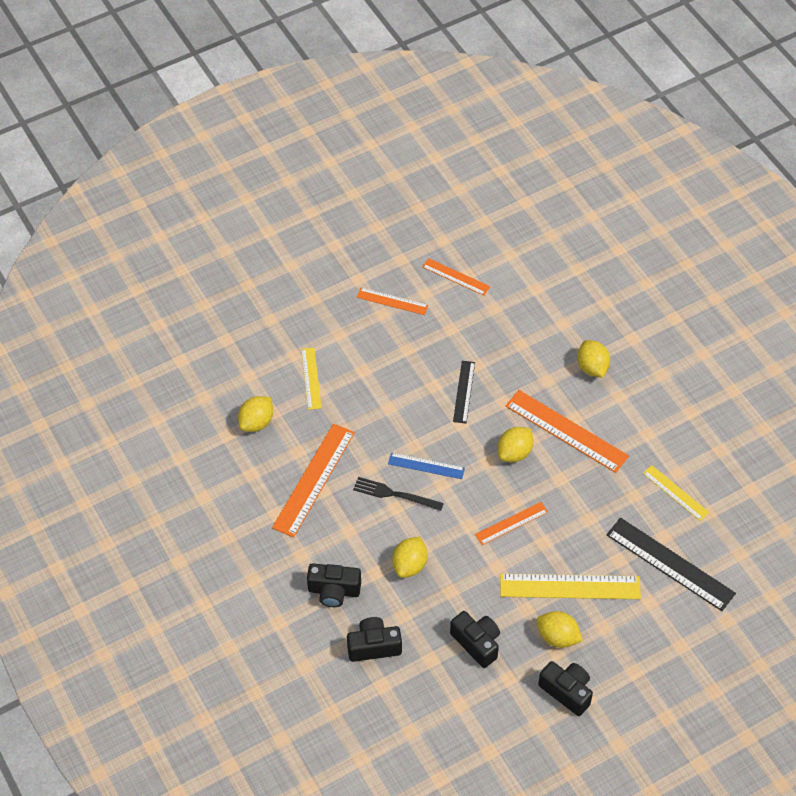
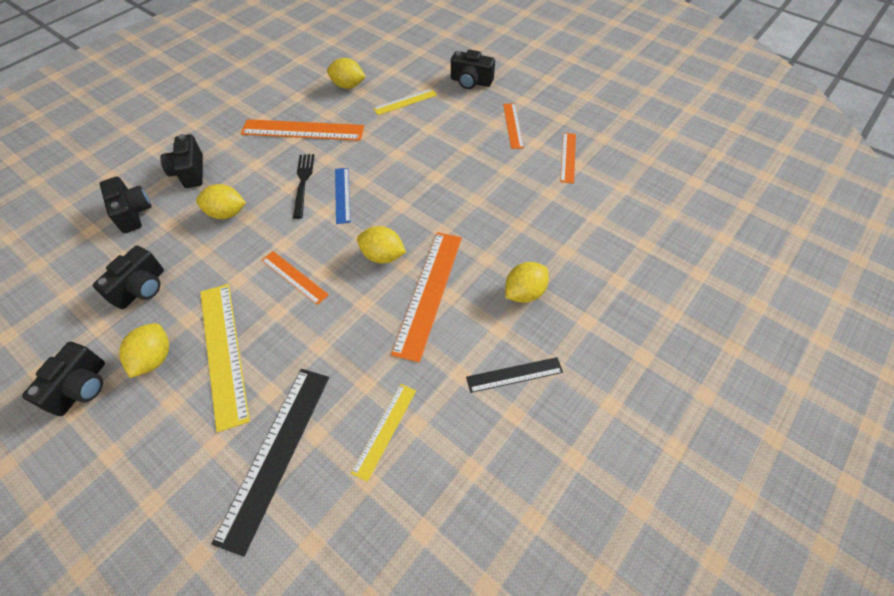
camera: 70 degrees right, 0 degrees up
(306, 311) = (471, 82): none -> black camera
(464, 392) = (439, 198): black ruler -> black ruler (514, 374)

